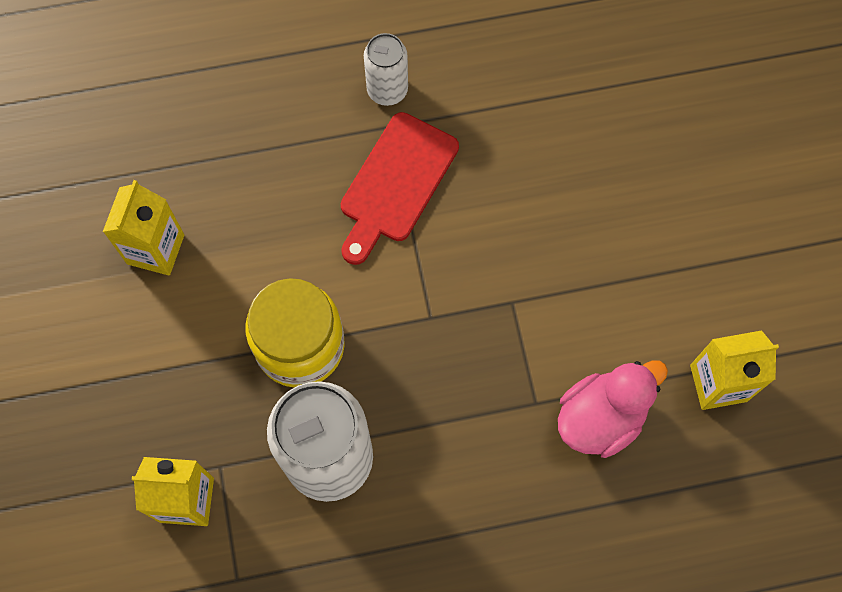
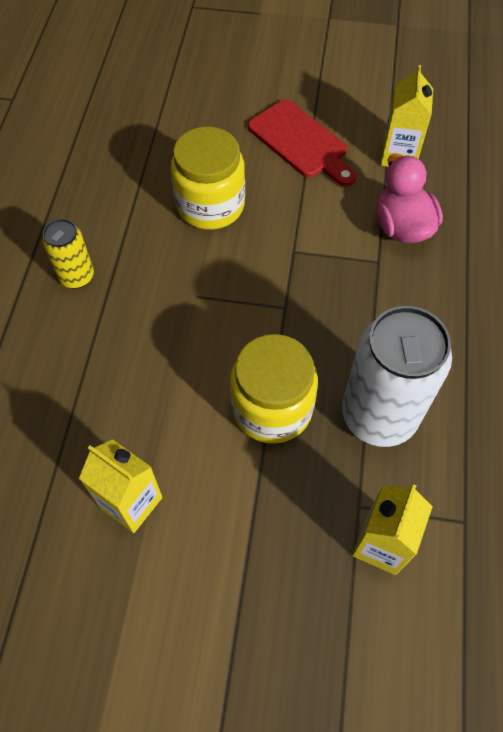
camera: 70 degrees left, 10 degrees down
(387, 90) = (77, 276): white can -> yellow can
(396, 183) = (161, 295): red cutting board -> red cutting board (301, 142)
(541, 187) = (210, 205): none -> yellow jar

